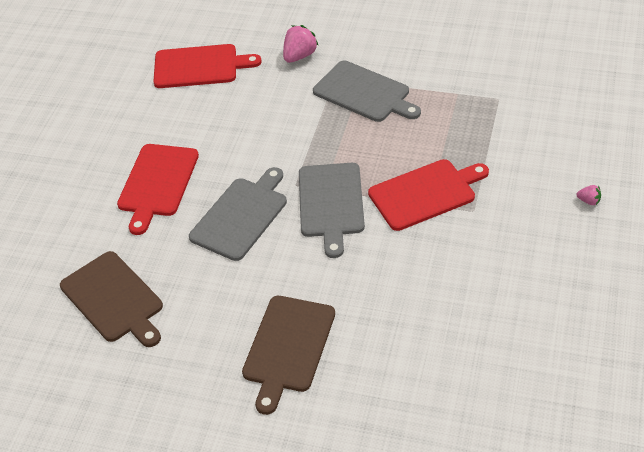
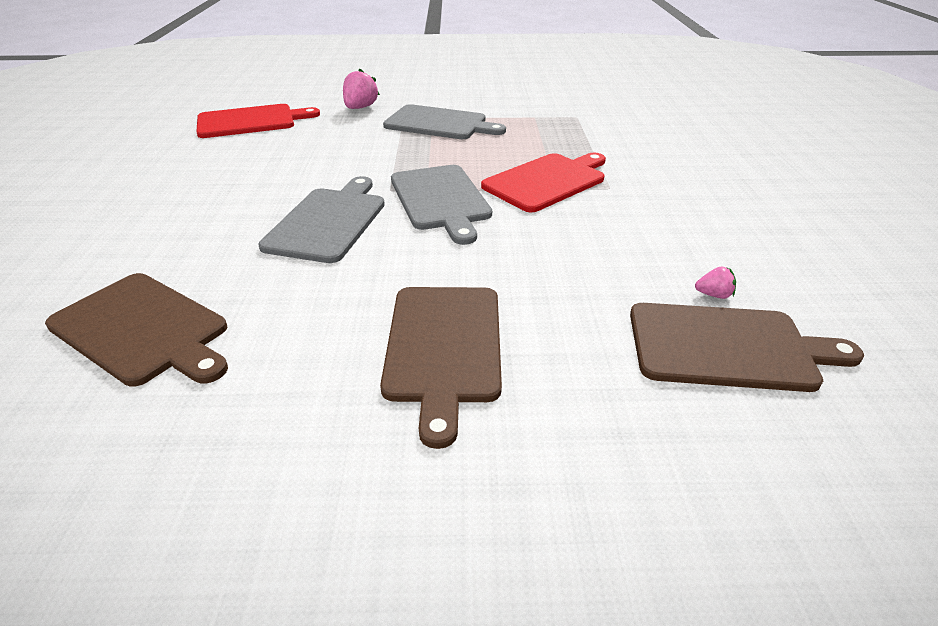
camera: 20 degrees left, 10 degrees down
(157, 183) = (208, 206): red cutting board -> none
(464, 382) = (727, 346): none -> brown cutting board
(589, 201) = (723, 169): pink strawberry -> pink strawberry (713, 295)

